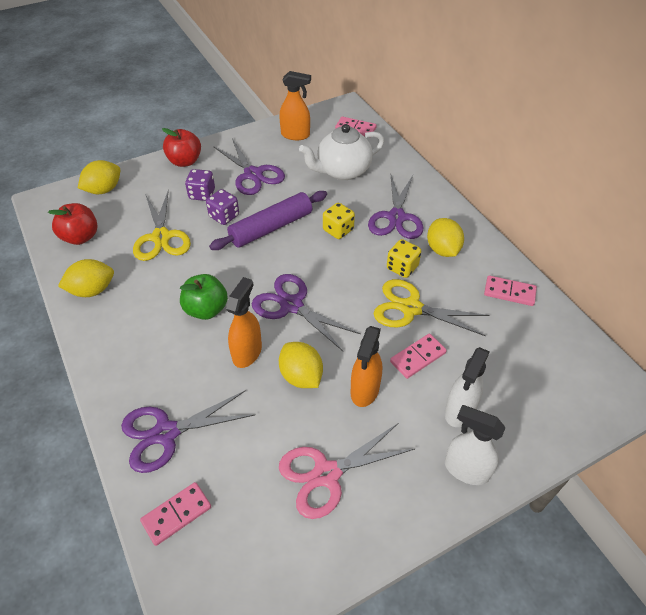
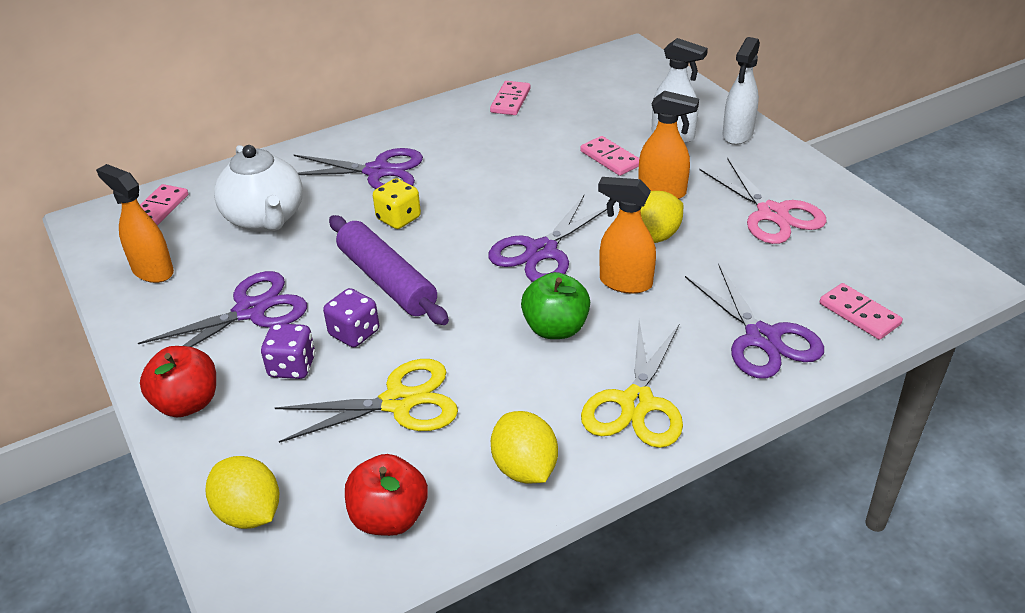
camera: 90 degrees left, 10 degrees down
(295, 135) = (152, 271): orange spray bottle -> orange spray bottle turned 60 degrees counterclockwise
(402, 267) = (472, 168): yellow dice -> none
(411, 308) = (539, 162): yellow scissors -> yellow scissors (636, 403)
(442, 250) = (441, 139): yellow lemon -> none

